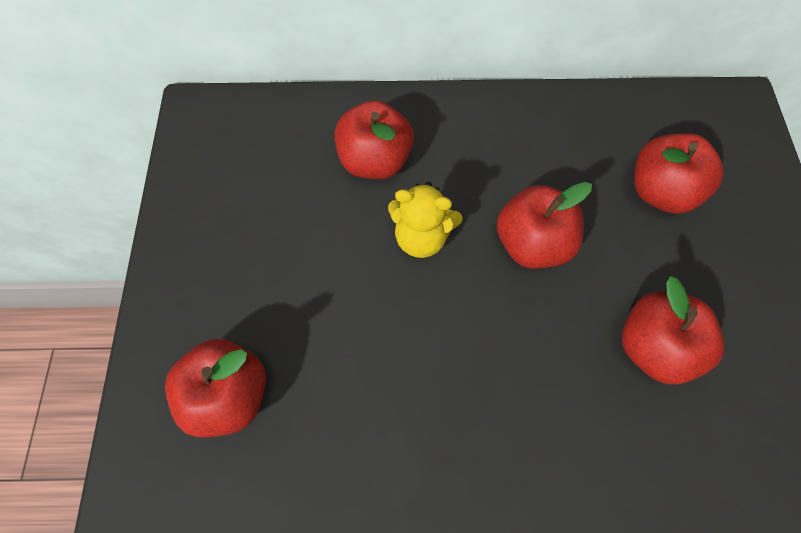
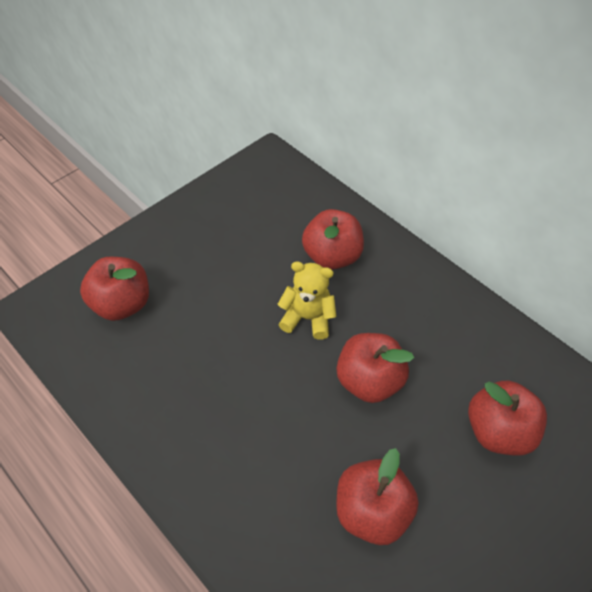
camera: 45 degrees right, 10 degrees down
(421, 237) = (307, 318): yellow teddy bear -> yellow teddy bear turned 135 degrees clockwise

